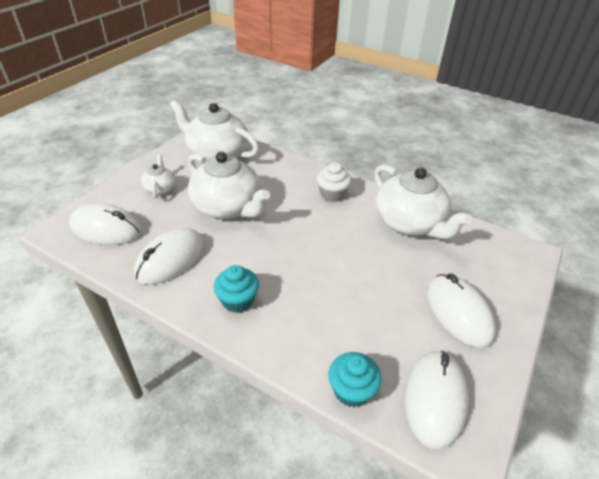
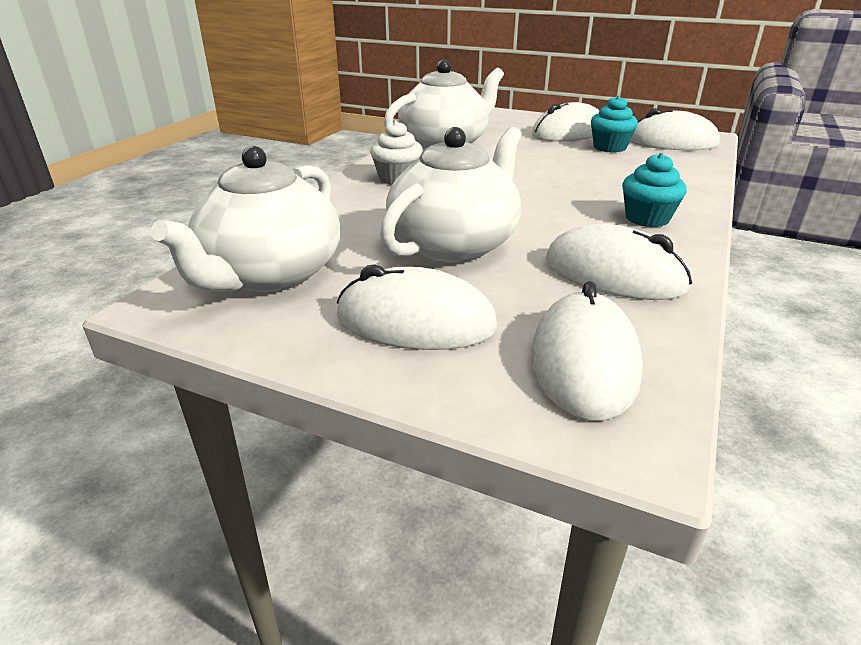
camera: 95 degrees left, 10 degrees down
(160, 188) = (415, 322): white teapot -> white mouse
(351, 390) = (699, 166): turquoise cupcake -> turquoise cupcake (609, 147)

